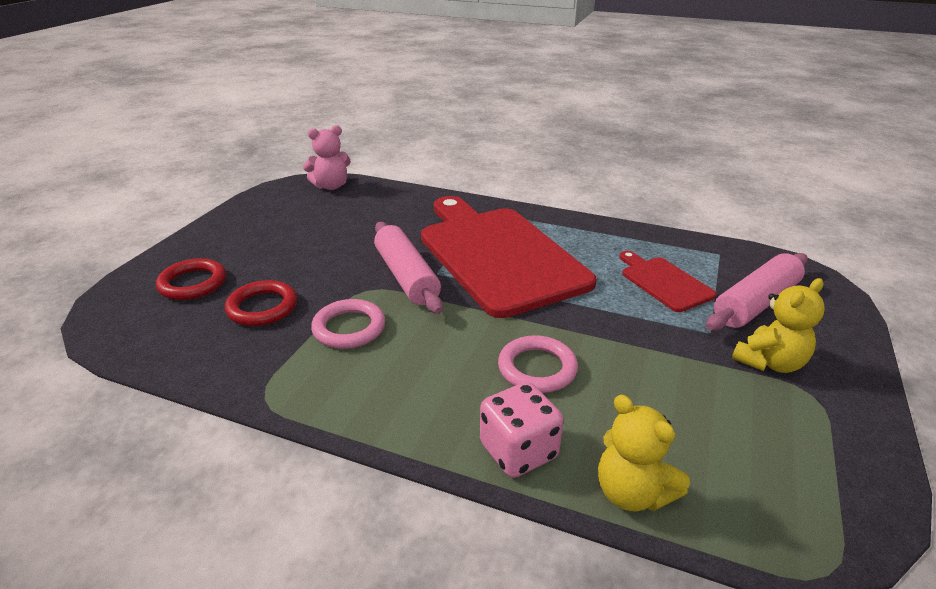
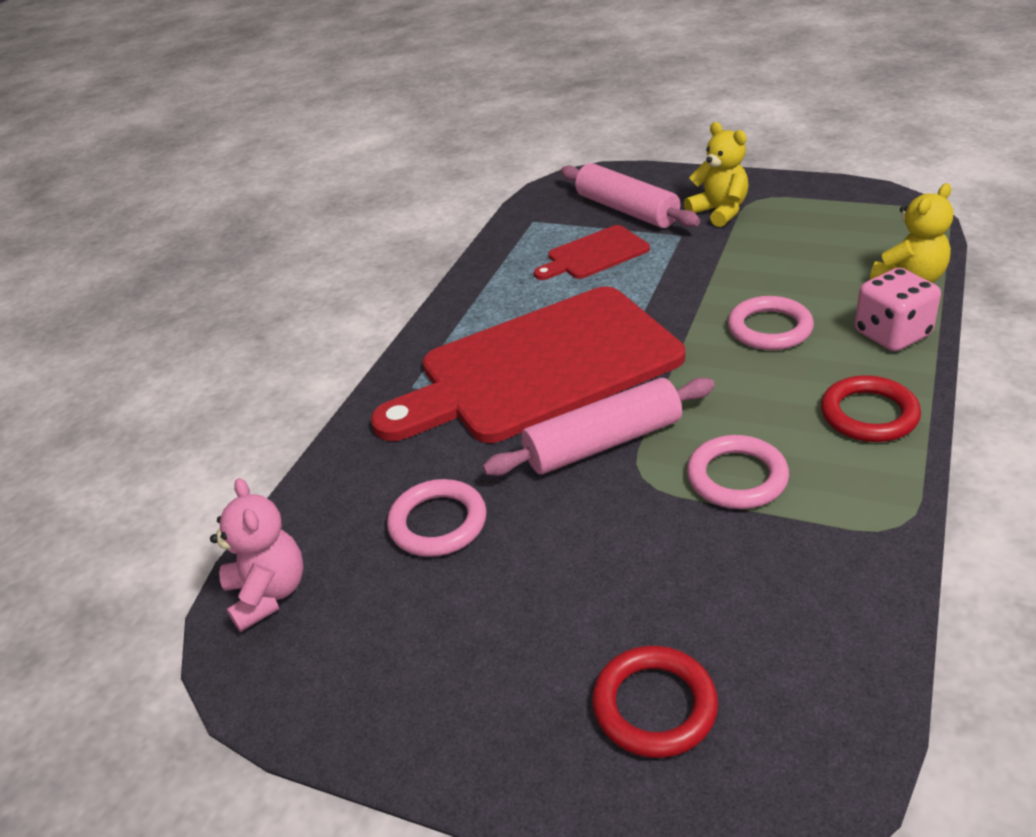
camera: 85 degrees left, 5 degrees up
(262, 307) = (708, 582): red ring -> red ring (869, 414)
(358, 224) = (438, 523): none -> pink ring

